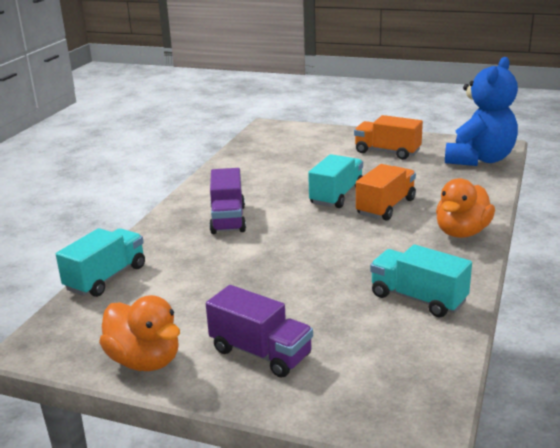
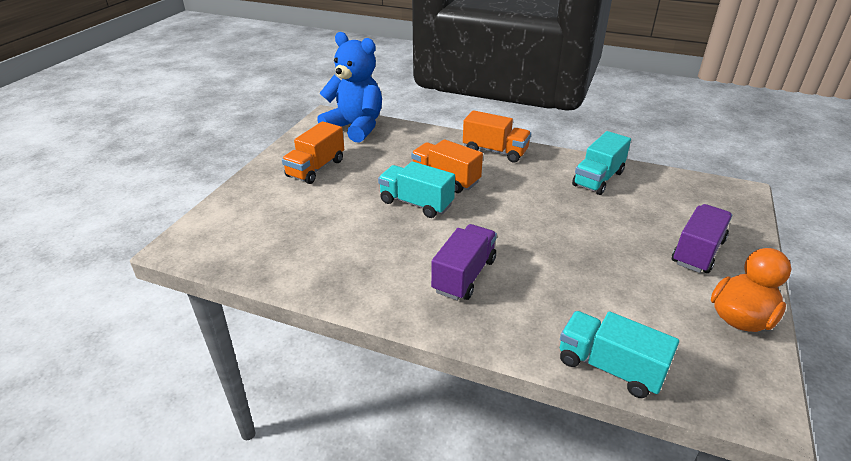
camera: 90 degrees left, 10 degrees up
(228, 219) = (464, 275): purple truck -> purple truck turned 60 degrees counterclockwise
(462, 232) = (495, 151): orange duck -> orange truck

